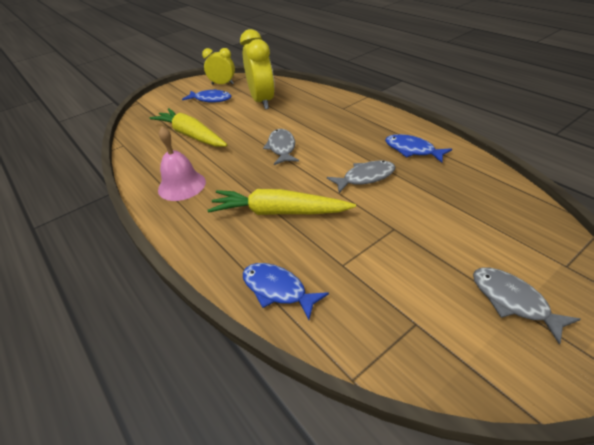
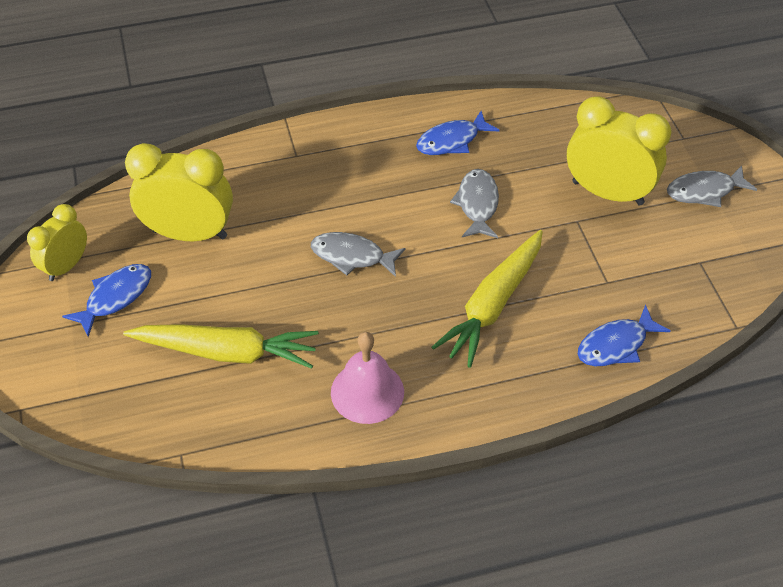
camera: 70 degrees left, 10 degrees up
(191, 135) = (227, 352): yellow carrot -> yellow carrot turned 150 degrees counterclockwise
(441, 236) = (607, 193): none -> yellow clock

